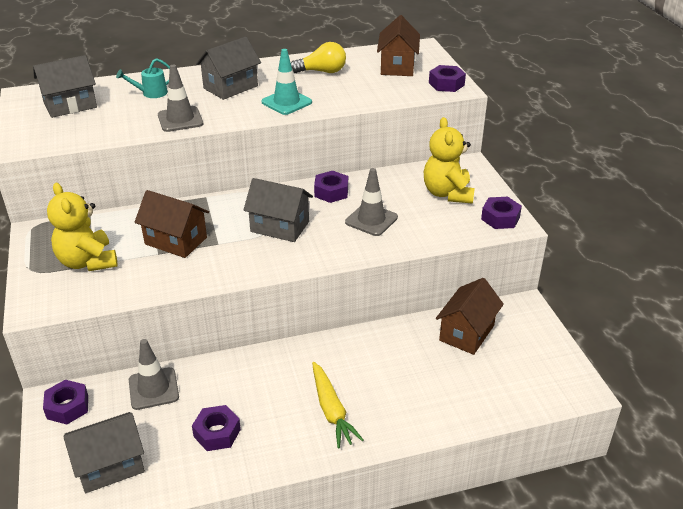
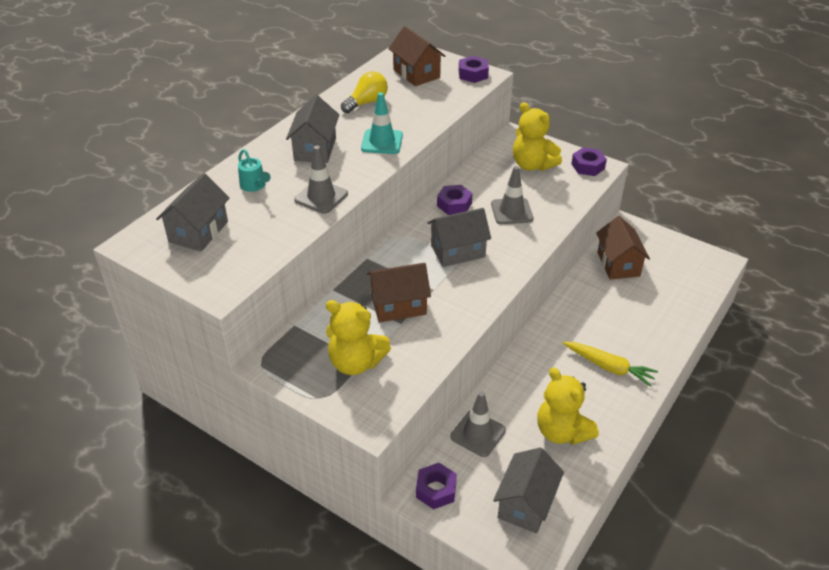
camera: 40 degrees left, 5 degrees up
(151, 93) = (254, 186): turquoise watering can -> turquoise watering can turned 60 degrees counterclockwise
(217, 433) = (562, 431): purple nut -> yellow teddy bear

